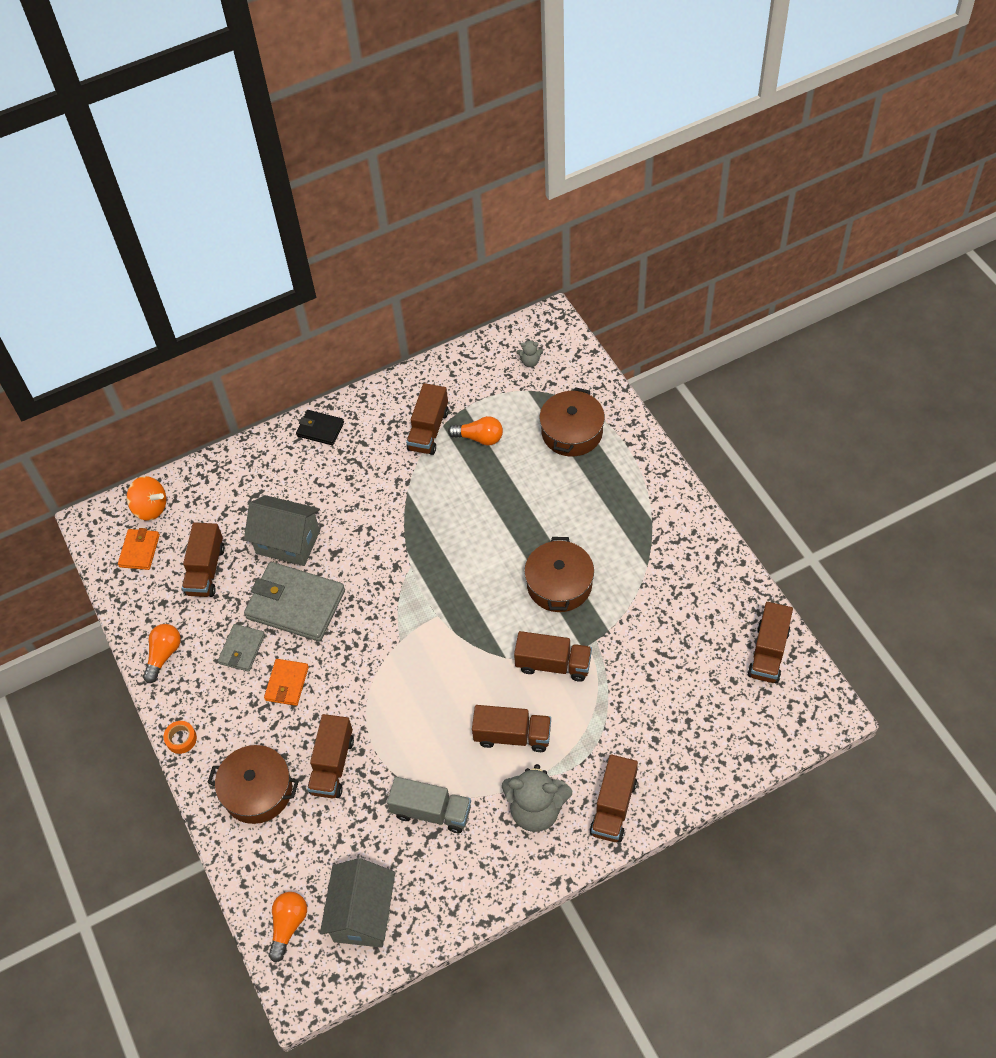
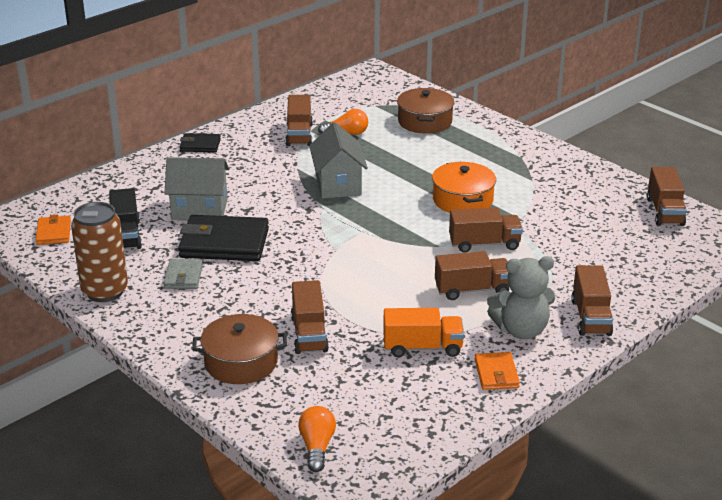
camera: 20 degrees left, 25 degrees down
(150, 508) = (55, 207): orange spinning top -> none
(164, 655) = (105, 291): orange light bulb -> brown can
(181, 739) = (145, 341): orange tape -> none
(206, 570) = (126, 235): brown truck -> black truck
(287, 683) = (238, 291): orange wallet -> orange wallet (496, 374)
(295, 604) = (224, 243): grey wallet -> black wallet
(363, 914) = (390, 425): grey house -> grey house (338, 184)
(431, 812) = (422, 347): grey truck -> orange truck
(530, 362) = (368, 92): grey teddy bear -> none
(559, 584) = (462, 200): brown pot -> orange pot

